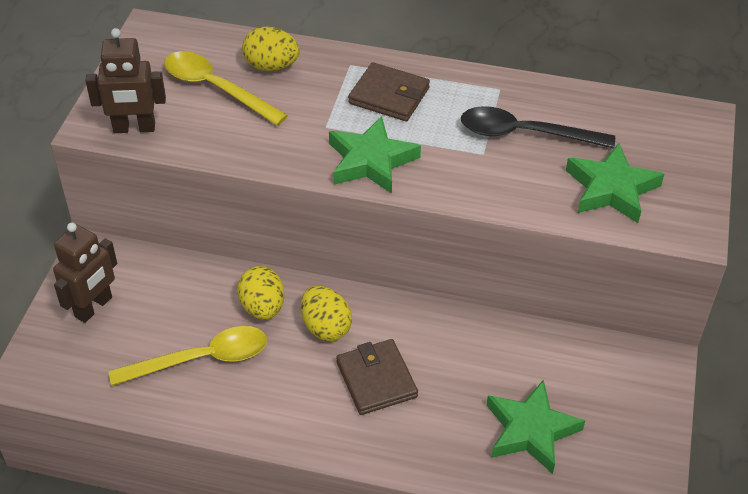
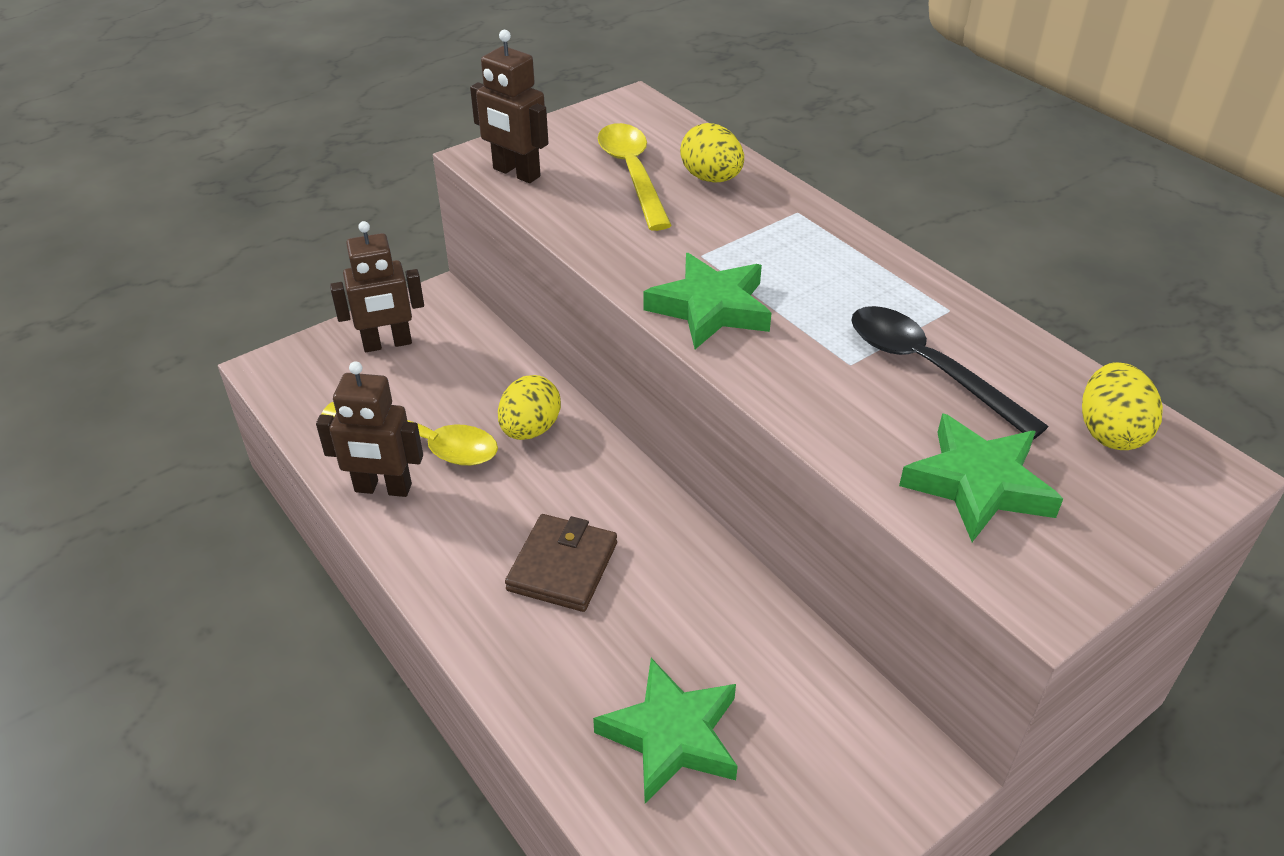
camera: 40 degrees right, 5 degrees down
(211, 405) = (383, 488): none -> brown robot
(326, 327) = (569, 484): yellow egg -> yellow egg (1110, 432)
(389, 96) = (806, 258): brown wallet -> none

